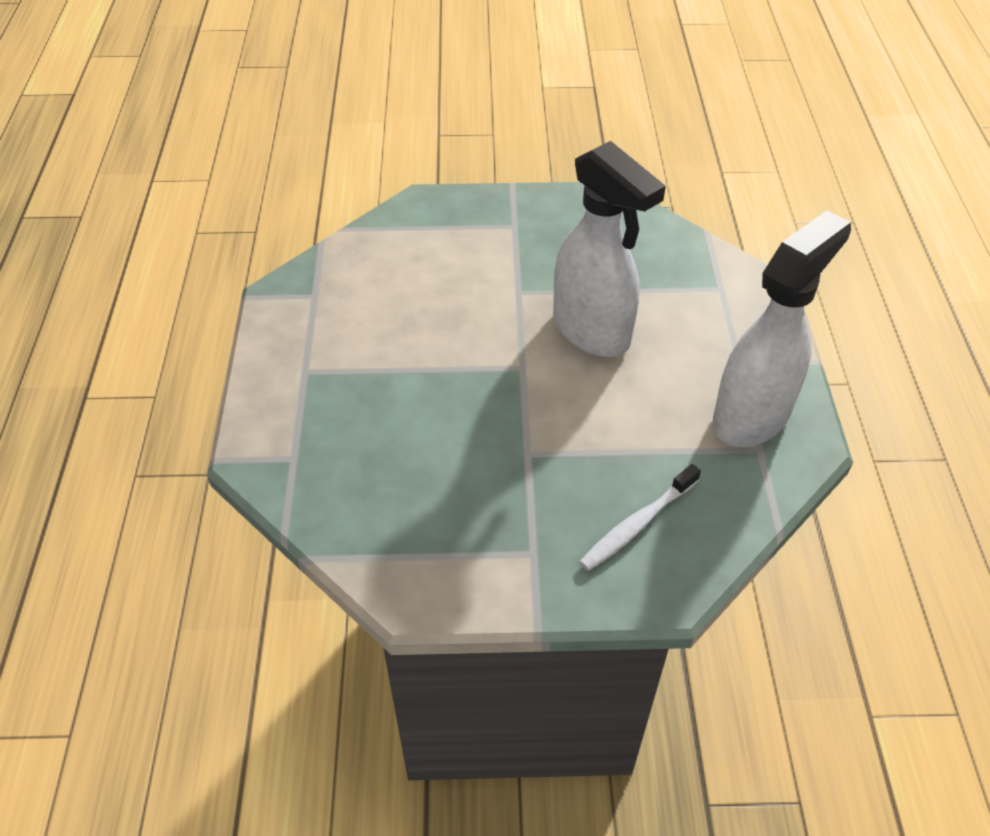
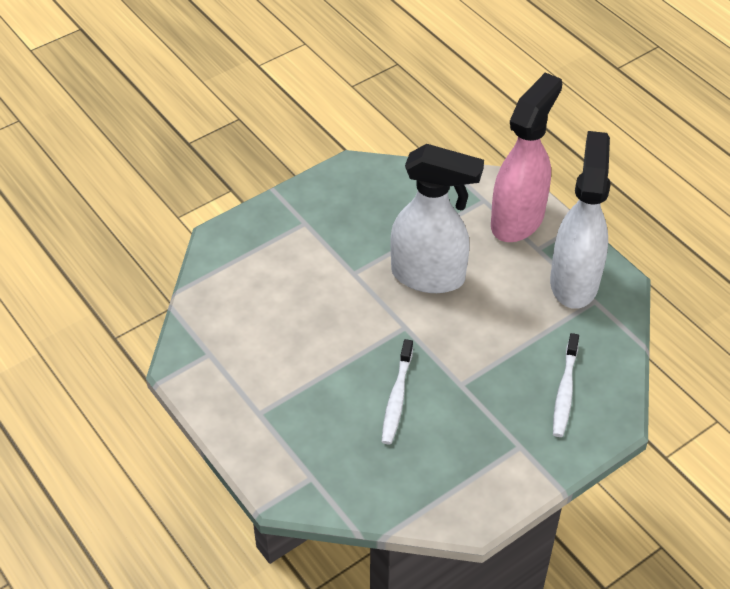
camera: 35 degrees left, 0 degrees up
(448, 430) = (397, 398): none -> white toothbrush
(741, 324) = (518, 220): none -> pink spray bottle

